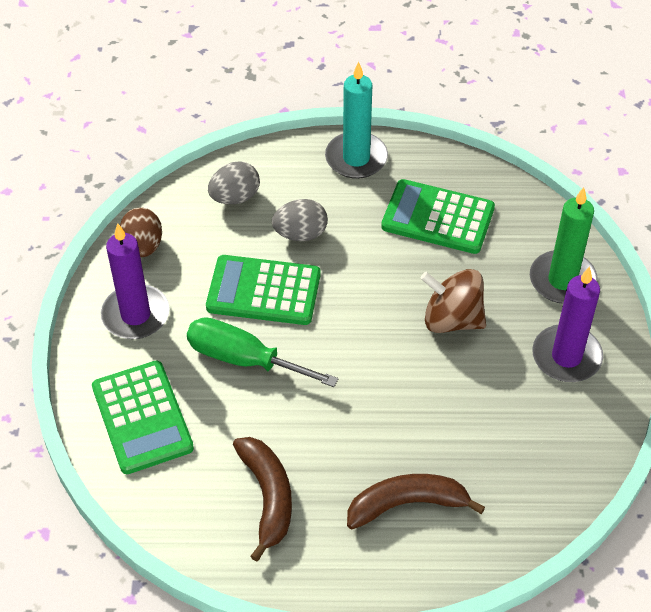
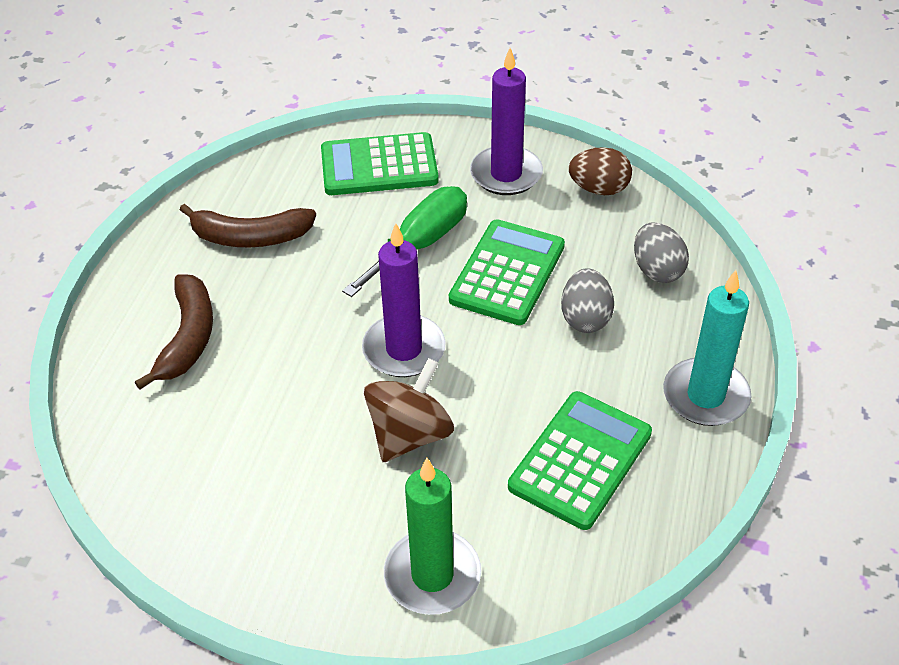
camera: 105 degrees right, 5 degrees down
(566, 356) = (308, 541): purple candle -> purple candle (404, 349)

